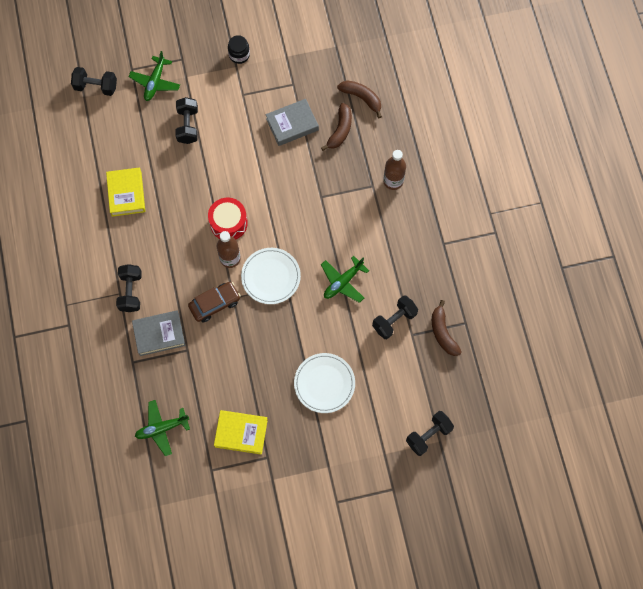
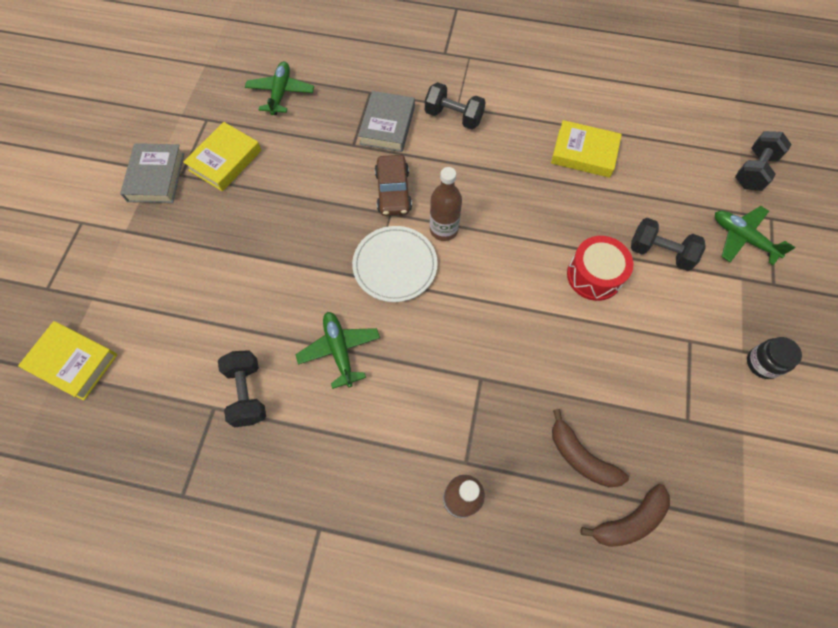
camera: 115 degrees right, 5 degrees down
(228, 223) = (494, 246): red drum -> red drum (594, 275)
(292, 124) = (616, 389): grey book -> grey book (156, 177)
(324, 383) = (222, 268): white plate -> none
(428, 435) = (73, 362): black dumbbell -> yellow book
(443, 332) = (189, 453): brown banana -> none

